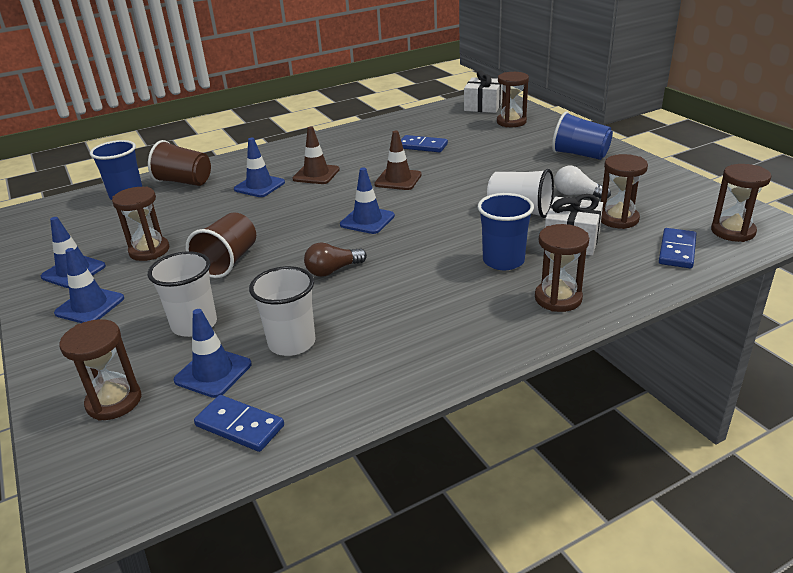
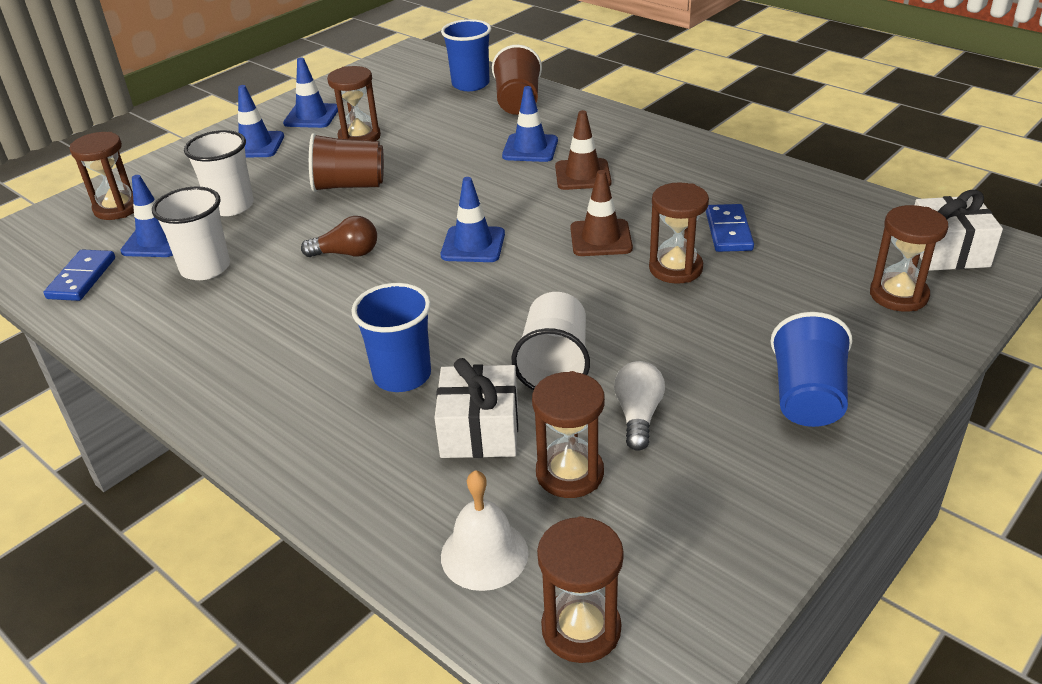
camera: 70 degrees right, 5 degrees up
(333, 270) = (347, 253): brown light bulb -> brown light bulb turned 135 degrees clockwise
(558, 298) = (317, 440): brown hourglass -> brown hourglass (675, 268)
(677, 251) = (484, 554): blue domino -> white bell

